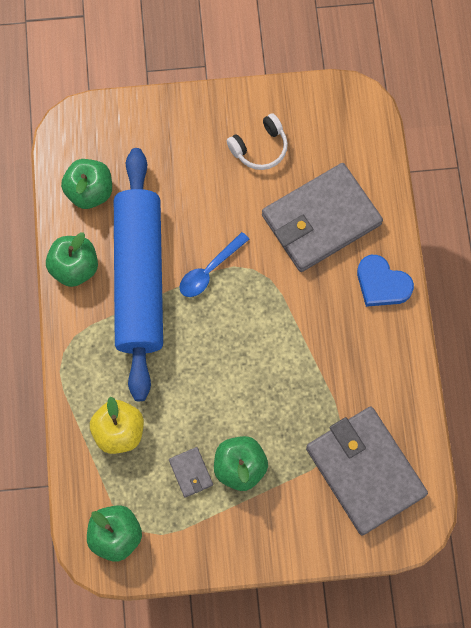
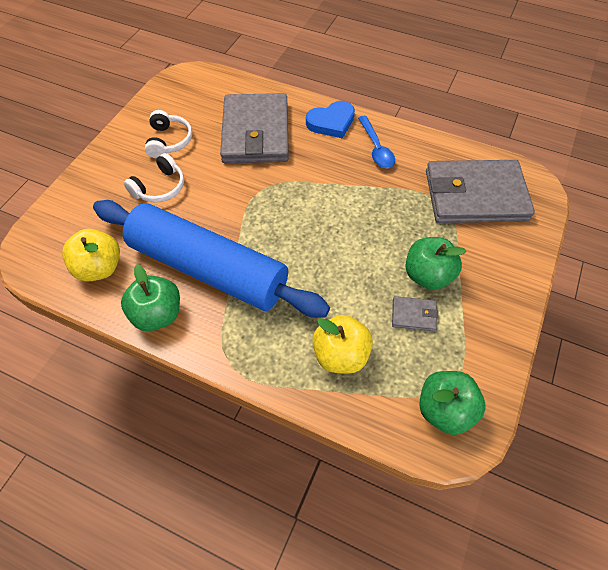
camera: 60 degrees left, 15 degrees down
(90, 192) = (99, 268): green apple -> yellow apple
(200, 179) = (160, 187): none -> white headphones
(209, 270) = (241, 217): blue spoon -> blue spoon (376, 148)

